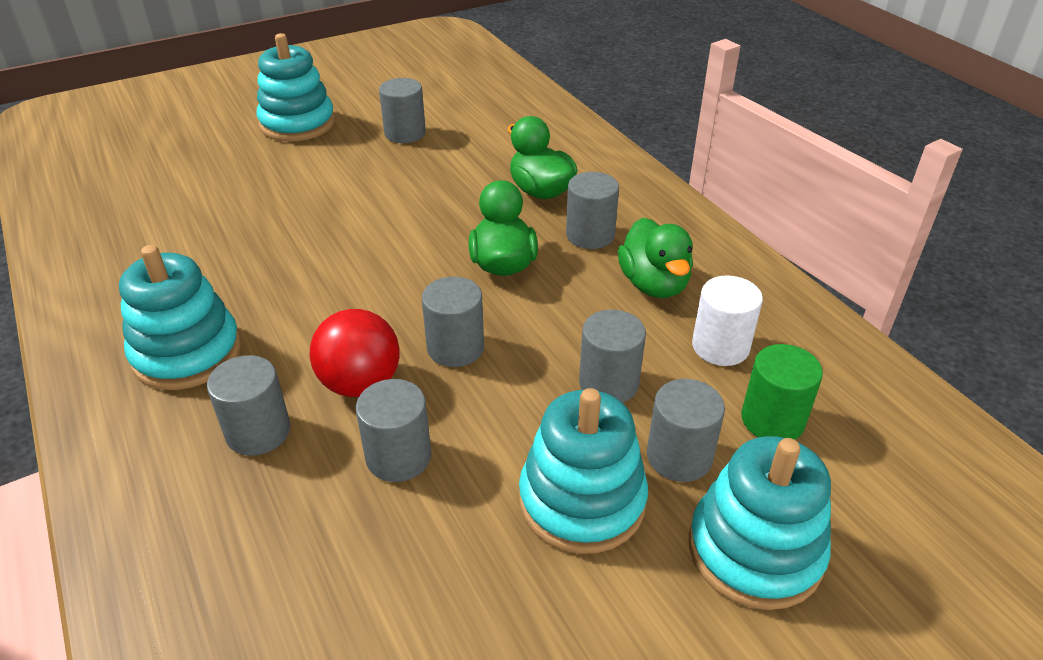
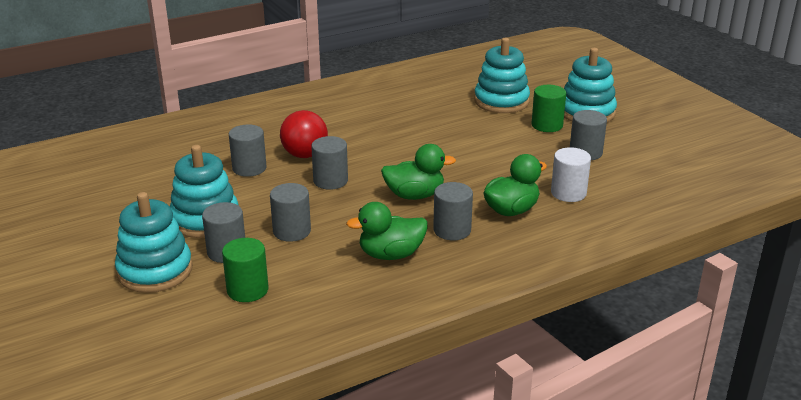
camera: 90 degrees right, 10 degrees down
(187, 353) = (335, 109): turquoise stacking toy -> turquoise stacking toy (501, 101)
(258, 432) = (275, 132): grey cylinder -> none
(324, 153) = (547, 125): none -> green cylinder
(720, 347) = (320, 277): white cylinder -> white cylinder (568, 193)

